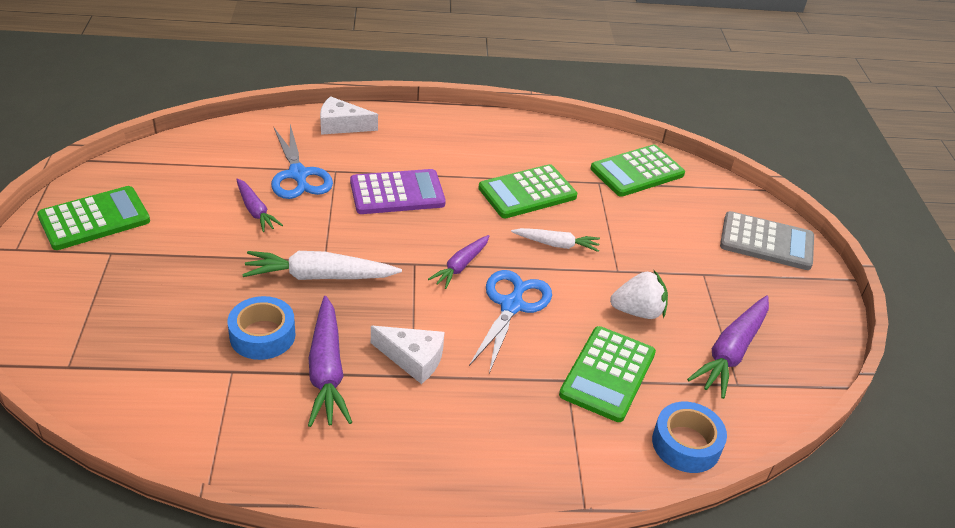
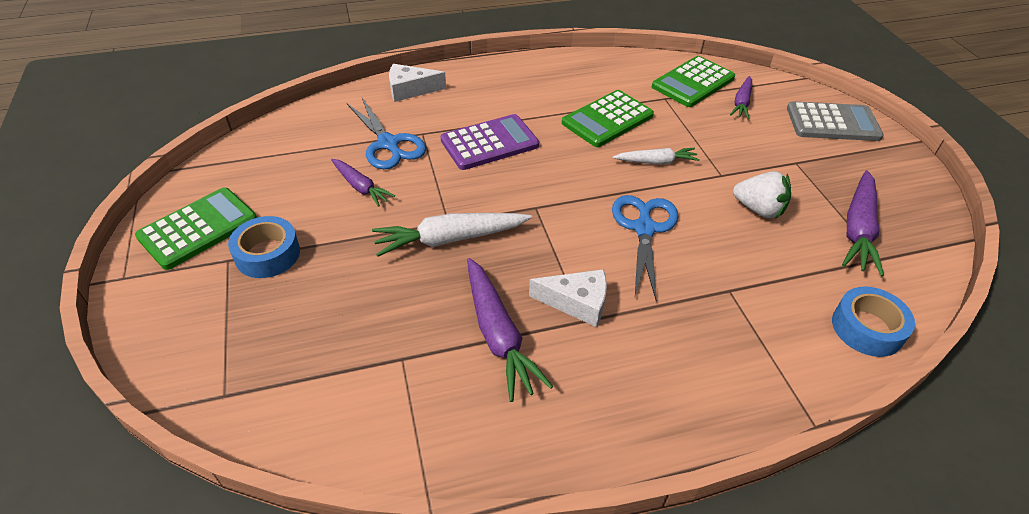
camera: 10 degrees left, 5 degrees up
(262, 335) = (418, 313): blue tape -> blue tape (267, 254)
(460, 266) = (580, 201): purple carrot -> purple carrot (741, 103)
(608, 374) = (763, 276): green calculator -> none
(638, 311) = (758, 209): white strawberry -> white strawberry turned 45 degrees clockwise

